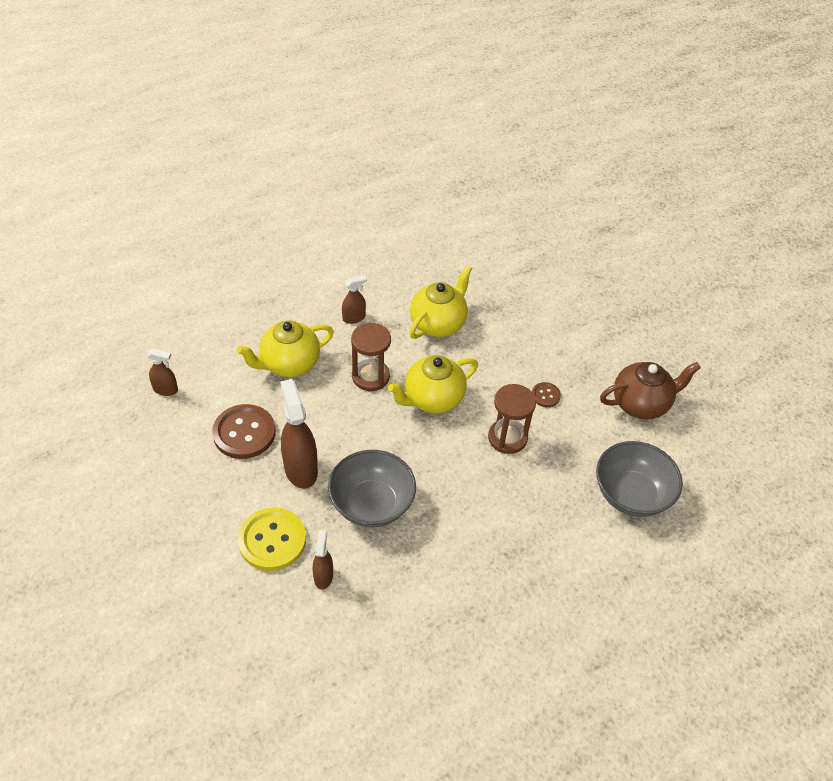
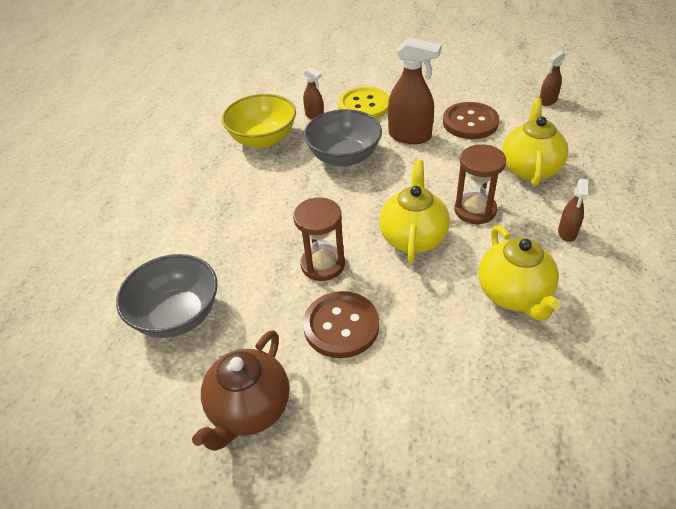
camera: 135 degrees right, 5 degrees down
(398, 598) = (263, 139): none -> yellow bowl
(545, 395) = (341, 326): brown button -> brown button, size x2.03

